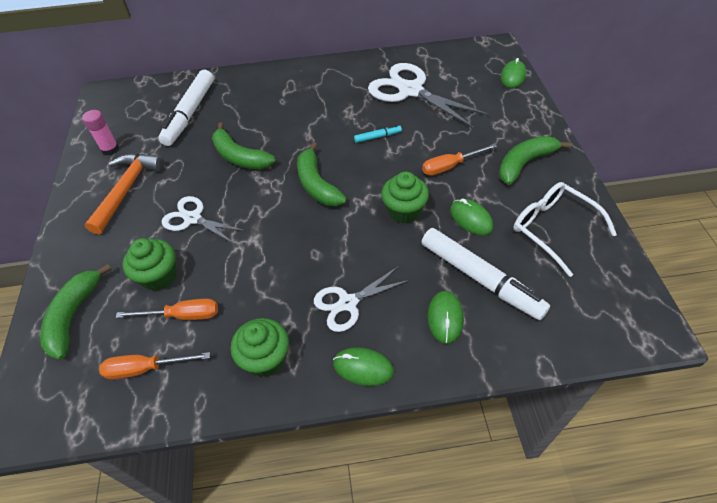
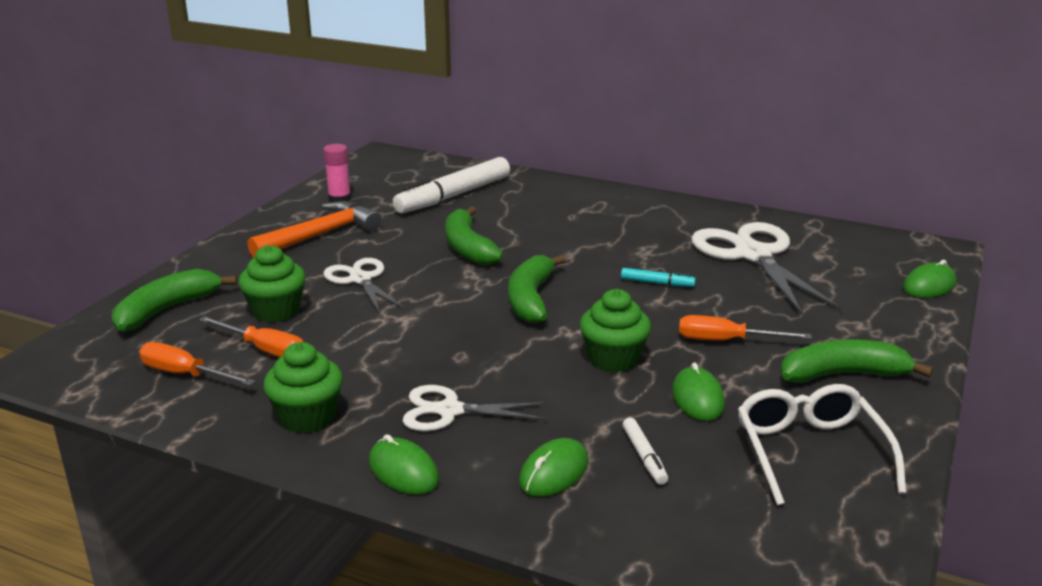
camera: 30 degrees right, 25 degrees down
(480, 278) = (644, 456): white marker -> white marker, size x0.44

